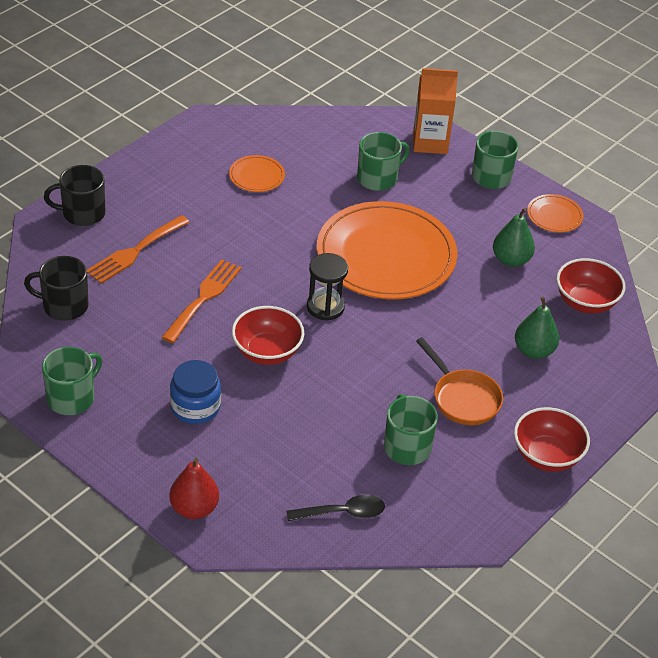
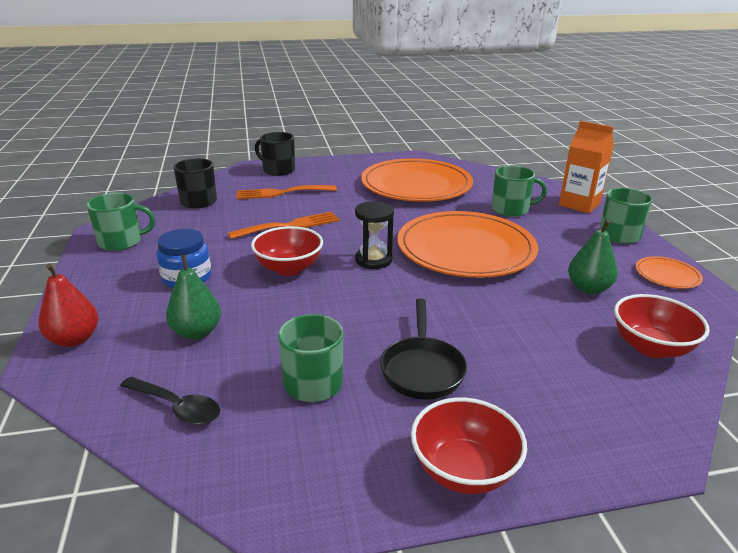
camera: 40 degrees right, 15 degrees down
(256, 176) = (416, 185): orange plate -> orange plate, size x2.40
(463, 398) = (422, 369): orange pan -> black pan
(534, 351) = (547, 363): green pear -> green pear (197, 332)

